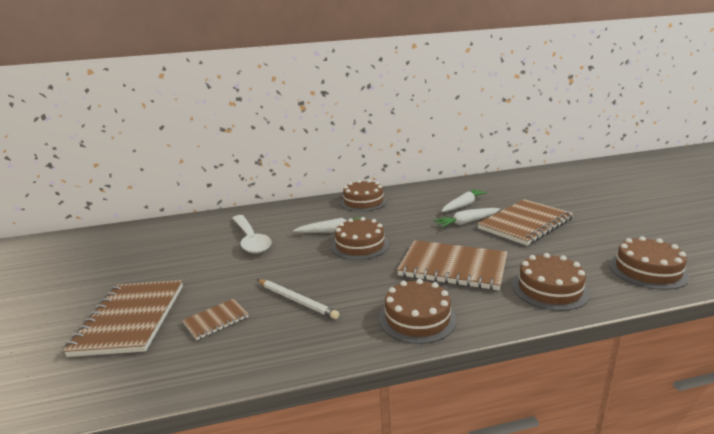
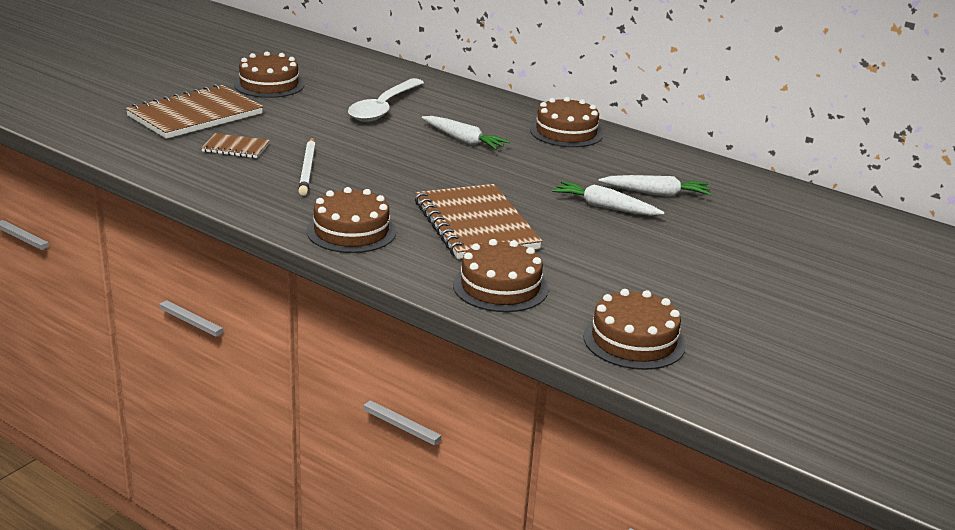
camera: 45 degrees right, 5 degrees up
(360, 245) = (452, 164): brown cake -> brown cake (269, 85)
(525, 224) = (658, 244): brown notebook -> none

